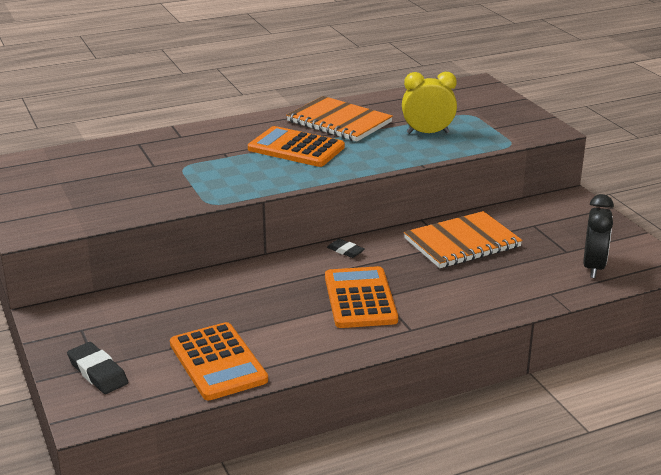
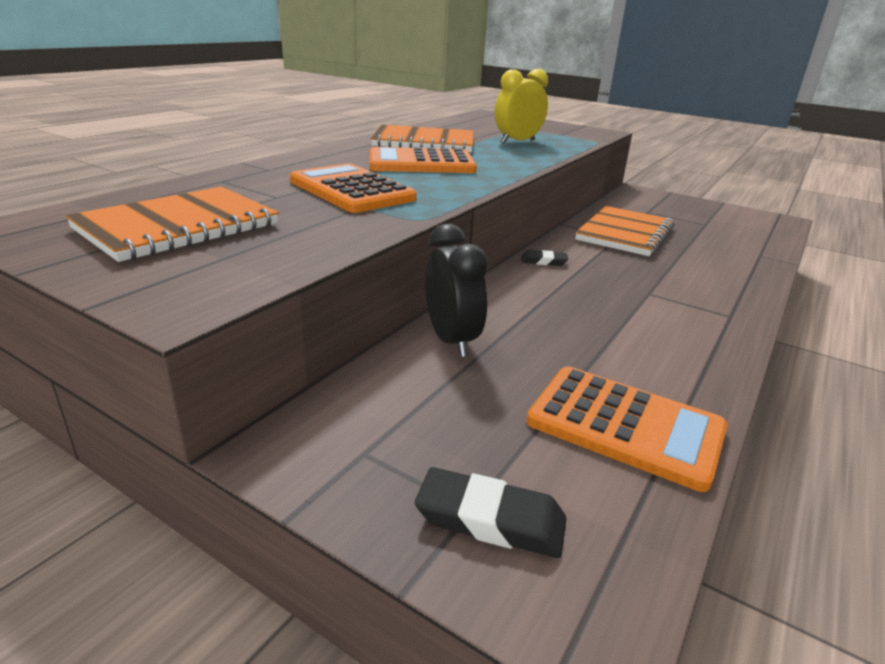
camera: 35 degrees left, 0 degrees up
(75, 181) = (178, 227): none -> orange notebook
(360, 298) = (635, 300): orange calculator -> orange calculator (351, 190)
(593, 267) = (745, 230): black clock -> black clock (451, 340)

